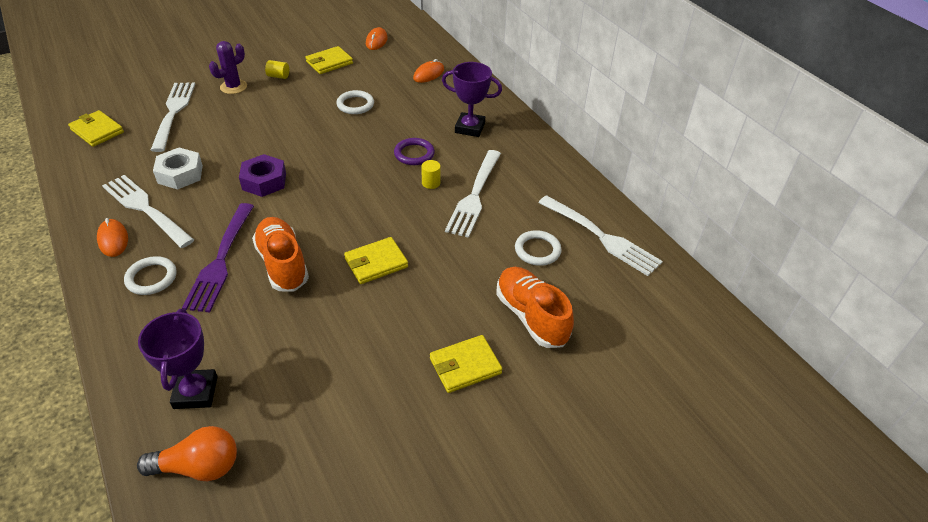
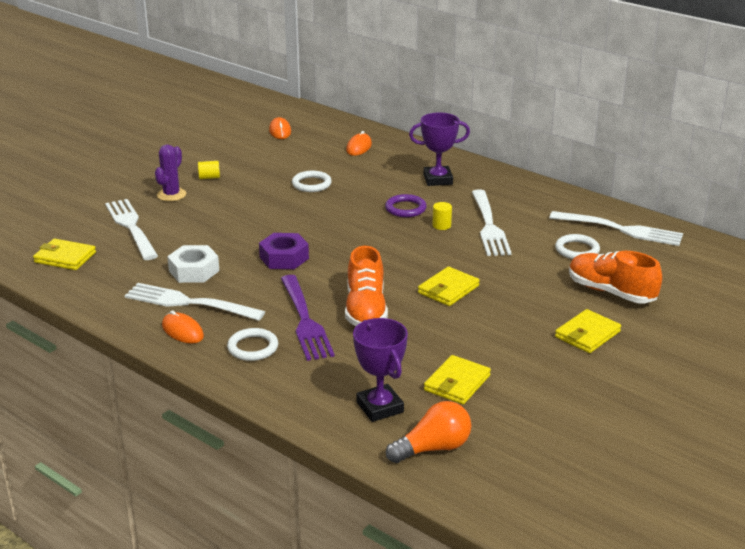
camera: 20 degrees left, 15 degrees down
(282, 264) = (365, 310): orange shoe -> orange shoe turned 135 degrees counterclockwise
(329, 62) = (250, 157): yellow wallet -> yellow wallet (457, 383)

